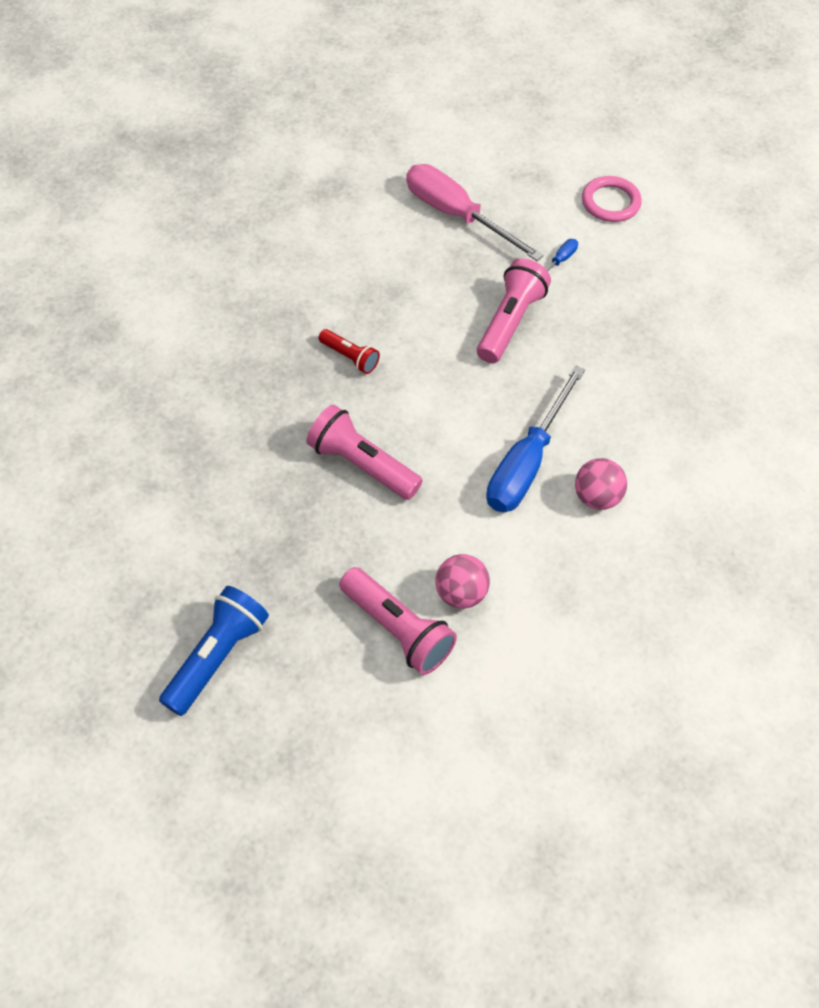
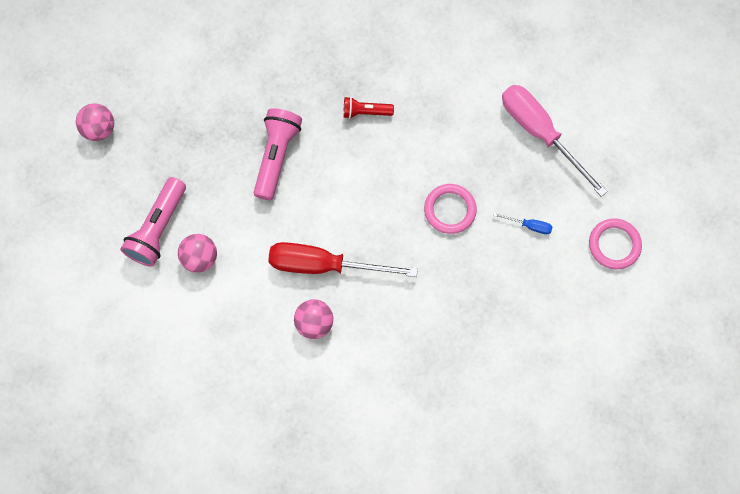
camera: 70 degrees right, 15 degrees up
(217, 656) = (99, 129): blue flashlight -> pink ball
(350, 357) = (365, 112): red flashlight -> red flashlight turned 75 degrees clockwise
(457, 215) = (540, 133): pink screwdriver -> pink screwdriver turned 60 degrees counterclockwise
(510, 322) = (450, 210): pink flashlight -> pink ring
(527, 462) = (324, 265): blue screwdriver -> red screwdriver

